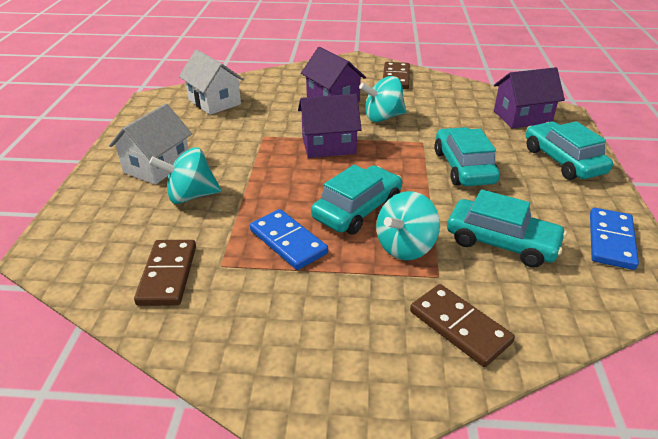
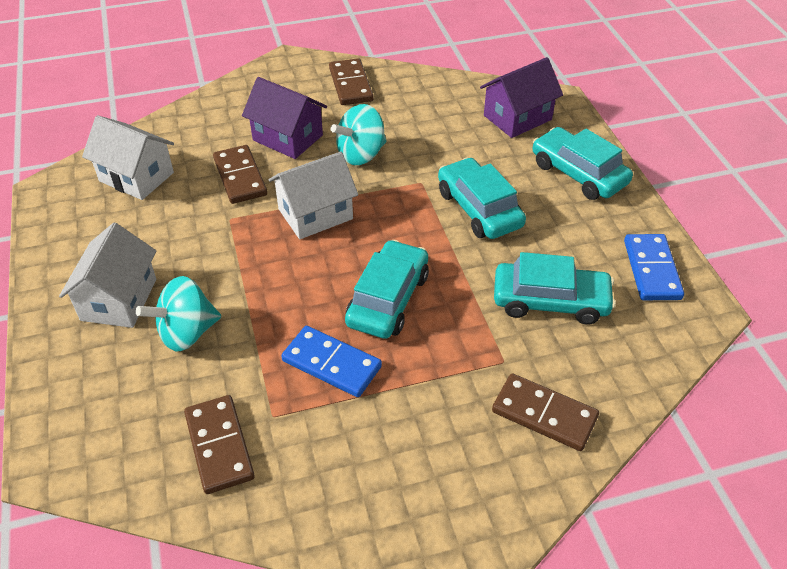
camera: 20 degrees left, 10 degrees up
(285, 114) = (240, 177): none -> brown domino
(328, 145) = (315, 214): purple house -> white house
(405, 247) = (457, 334): turquoise spinning top -> none

